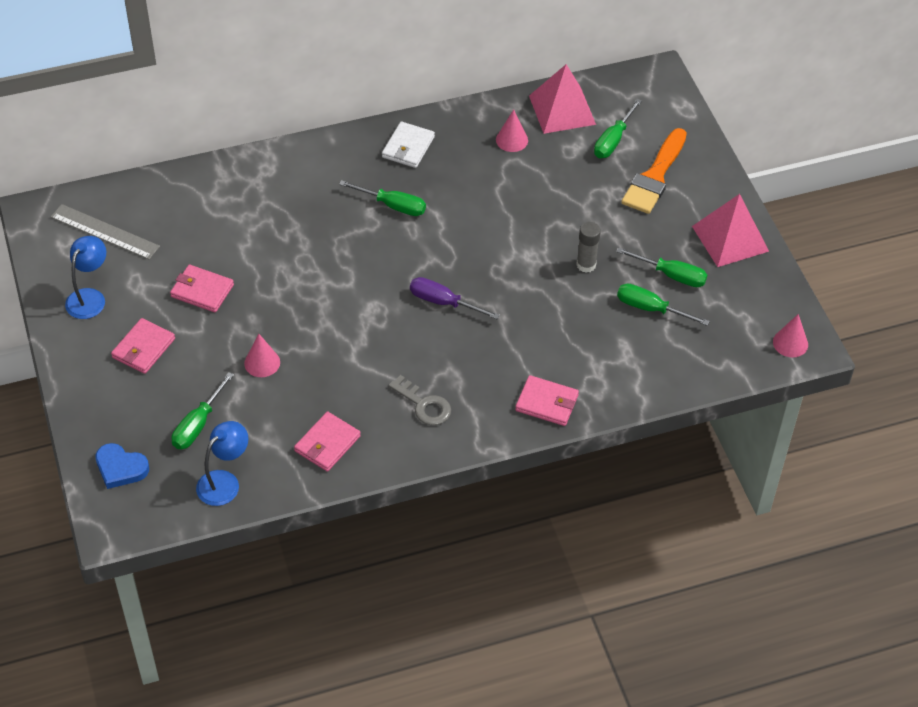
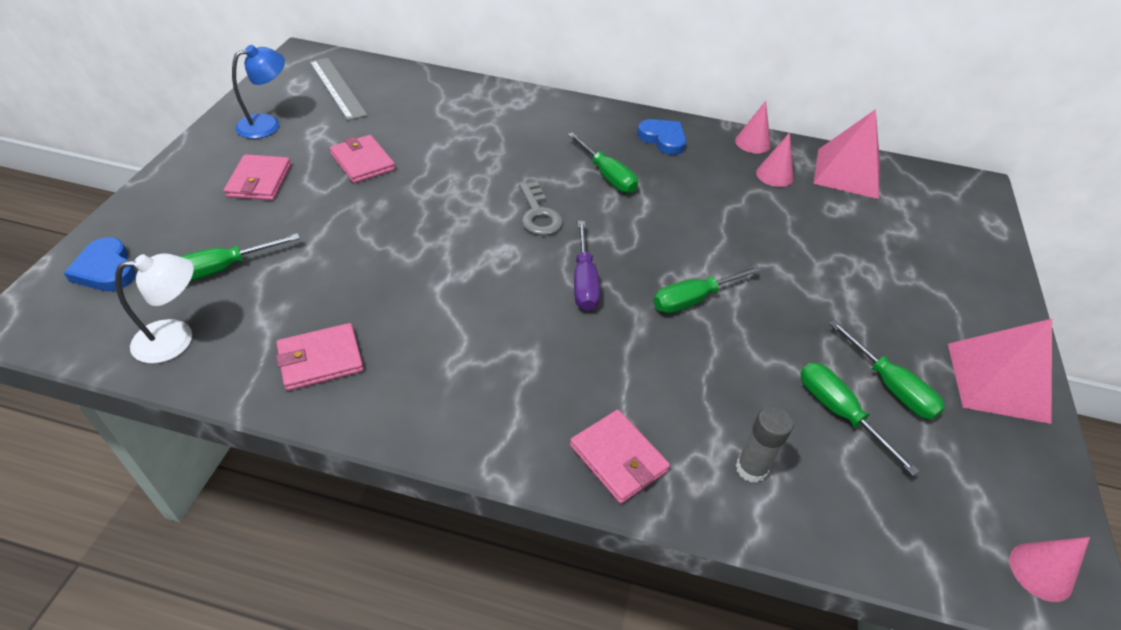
camera: 30 degrees right, 5 degrees down
(143, 348) = (259, 181): pink wallet -> pink wallet turned 60 degrees counterclockwise
(224, 482) = (176, 339): blue lamp -> white lamp
(262, 362) = (346, 245): pink cone -> pink cone (752, 143)
(408, 147) = (663, 139): white wallet -> blue heart
(424, 405) = (466, 376): grey key -> grey key (538, 214)
(443, 302) = (584, 281): purple screwdriver -> purple screwdriver turned 150 degrees counterclockwise
(586, 265) = (782, 322): grey glue stick -> grey glue stick (751, 468)
(613, 140) = (891, 220): green screwdriver -> green screwdriver (693, 299)
(654, 176) = (924, 273): orange brush -> none

